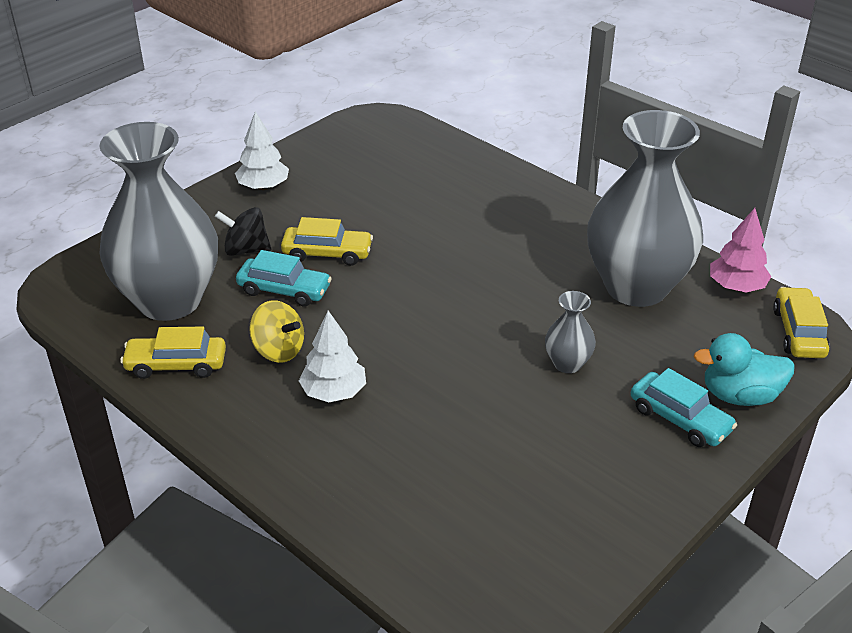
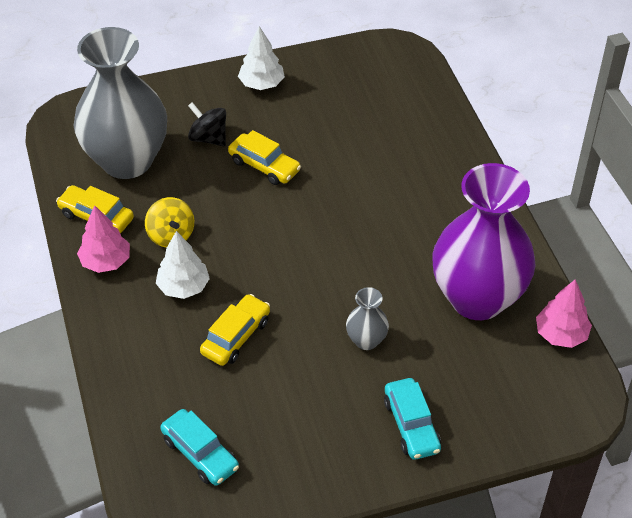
camera: 30 degrees right, 10 degrees up
(223, 403) = (106, 261): none -> pink tree
(284, 290) = (210, 186): turquoise car -> turquoise car (200, 453)
(636, 287) = (477, 298): grey vase -> purple vase
(740, 395) = (475, 428): turquoise duck -> none
(798, 332) = (574, 398): yellow car -> yellow car (236, 336)

